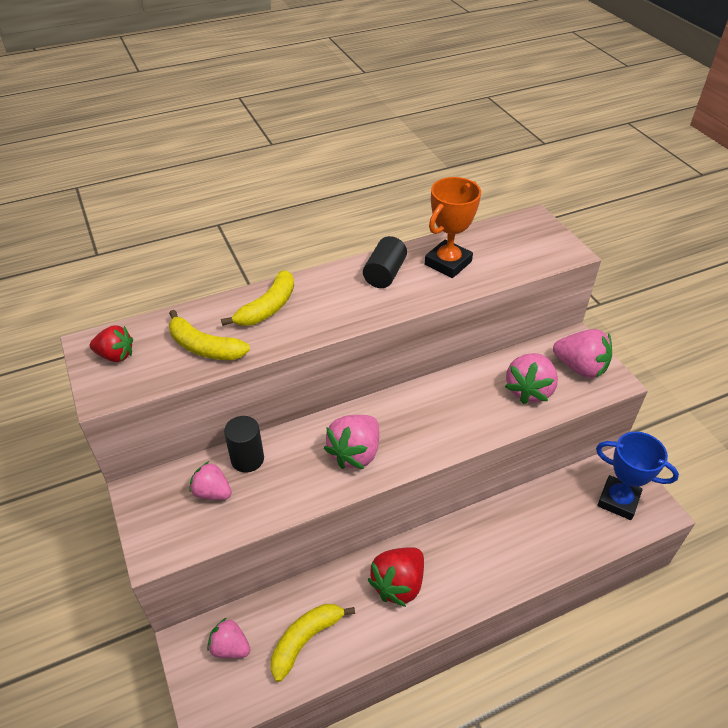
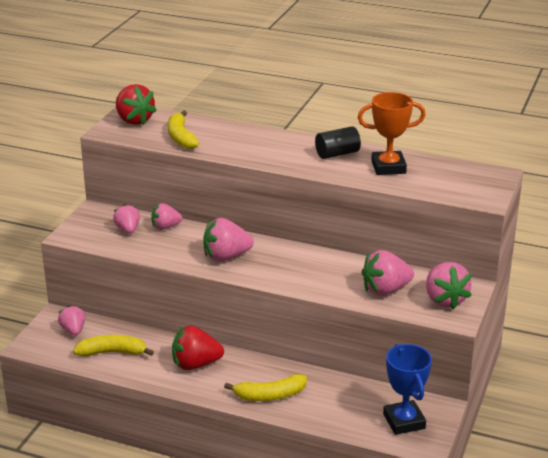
camera: 45 degrees right, 15 degrees down
(116, 355) = (134, 120): red strawberry -> red strawberry, size x1.56
(247, 459) = (165, 227): black cylinder -> pink strawberry
(268, 308) = (241, 137): yellow banana -> yellow banana (270, 395)

